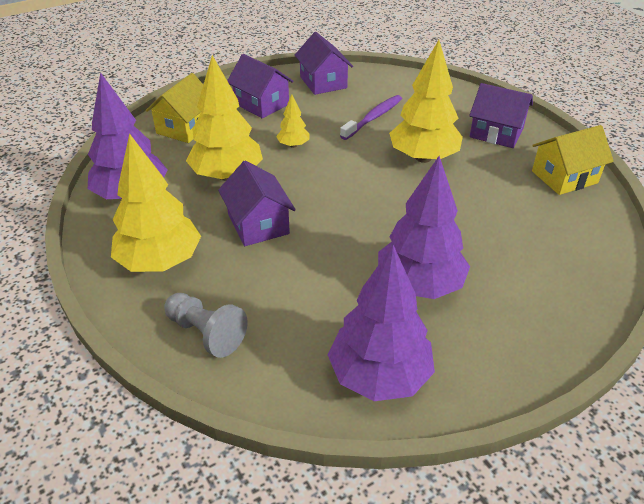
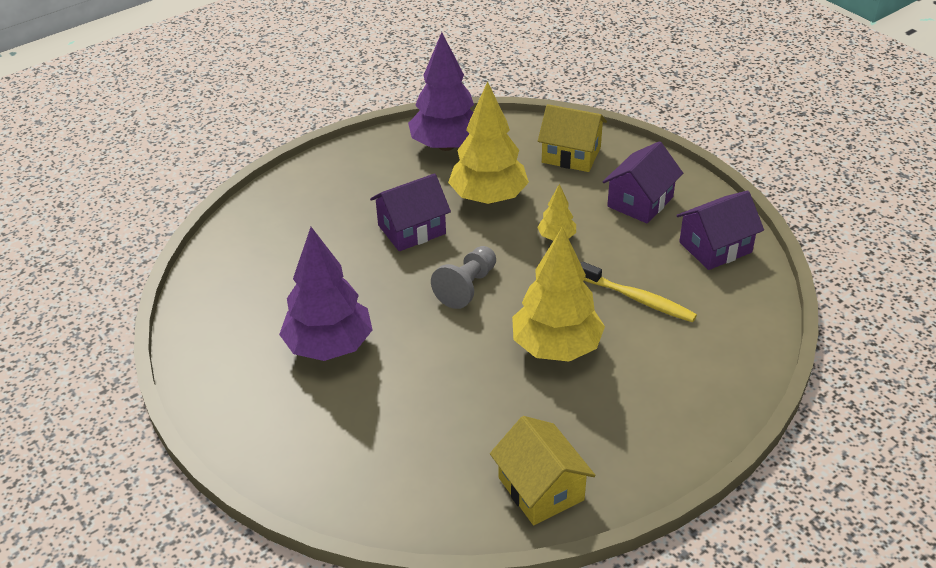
camera: 85 degrees right, 0 degrees up
(160, 261) = (354, 180): yellow tree -> none
(206, 333) = (271, 220): grey pawn -> grey pawn (467, 287)
(373, 118) = (638, 299): purple toothbrush -> yellow toothbrush
(379, 376) = (219, 323): purple tree -> none
(496, 133) = (636, 423): purple house -> none

